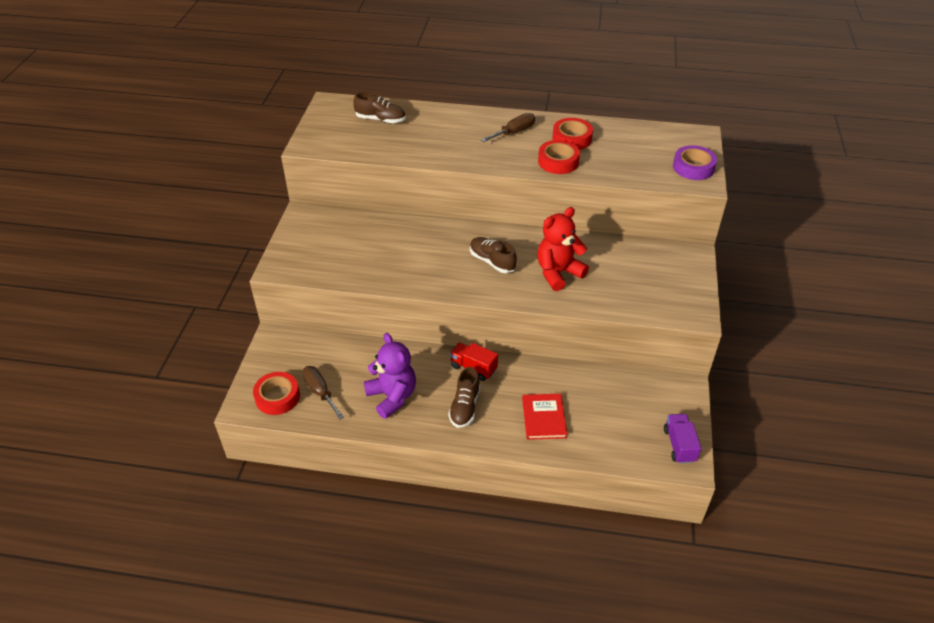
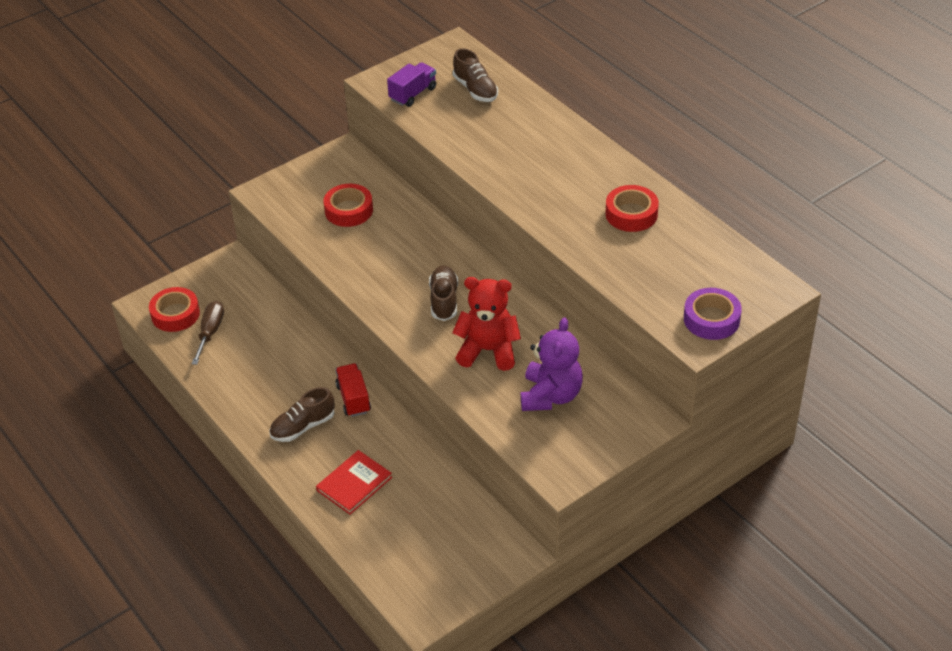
camera: 45 degrees right, 0 degrees up
(392, 397) = (258, 376): purple teddy bear -> purple teddy bear (551, 396)
(514, 132) = (583, 174): brown screwdriver -> none
(558, 162) = (580, 230): red tape -> red tape (349, 210)
(679, 445) = (437, 595): purple truck -> purple truck (413, 94)

